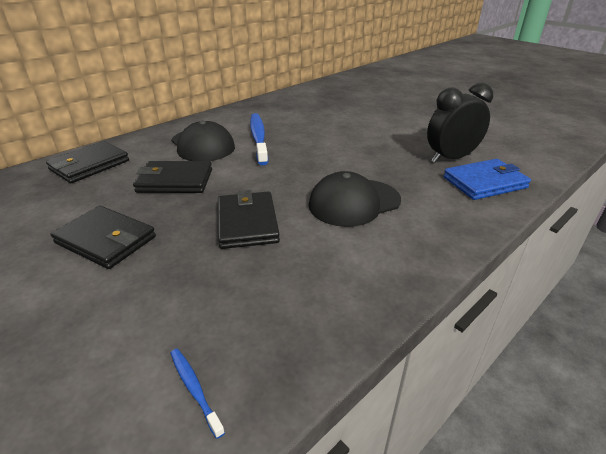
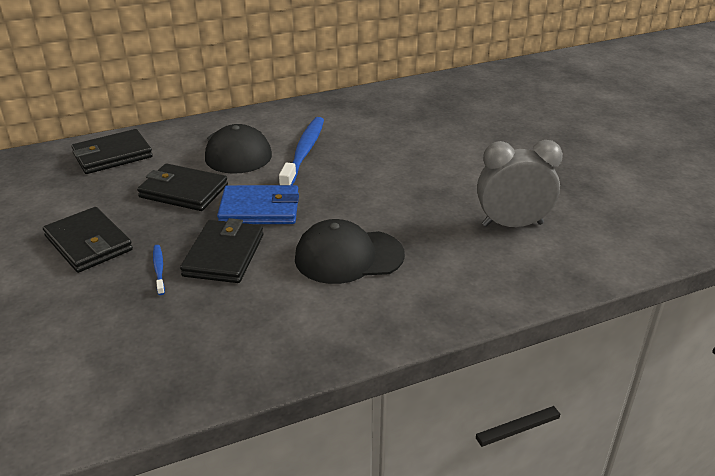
camera: 20 degrees right, 0 degrees up
(195, 389) = (91, 390): blue toothbrush -> blue toothbrush (159, 269)
(450, 158) = (512, 224): black clock -> grey clock
(485, 183) = (523, 265): blue wallet -> blue wallet (260, 209)

